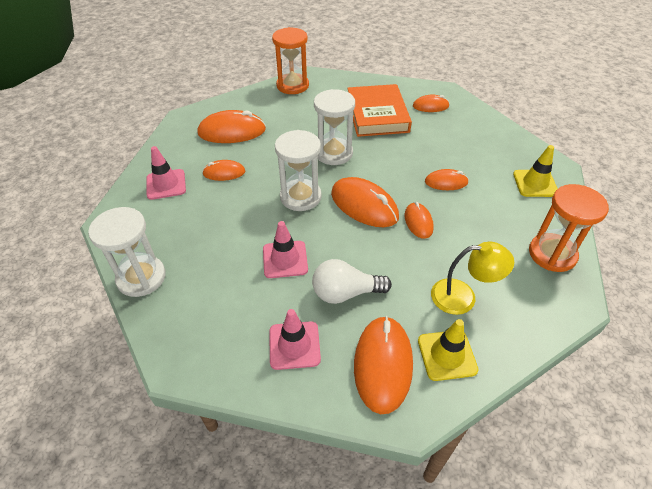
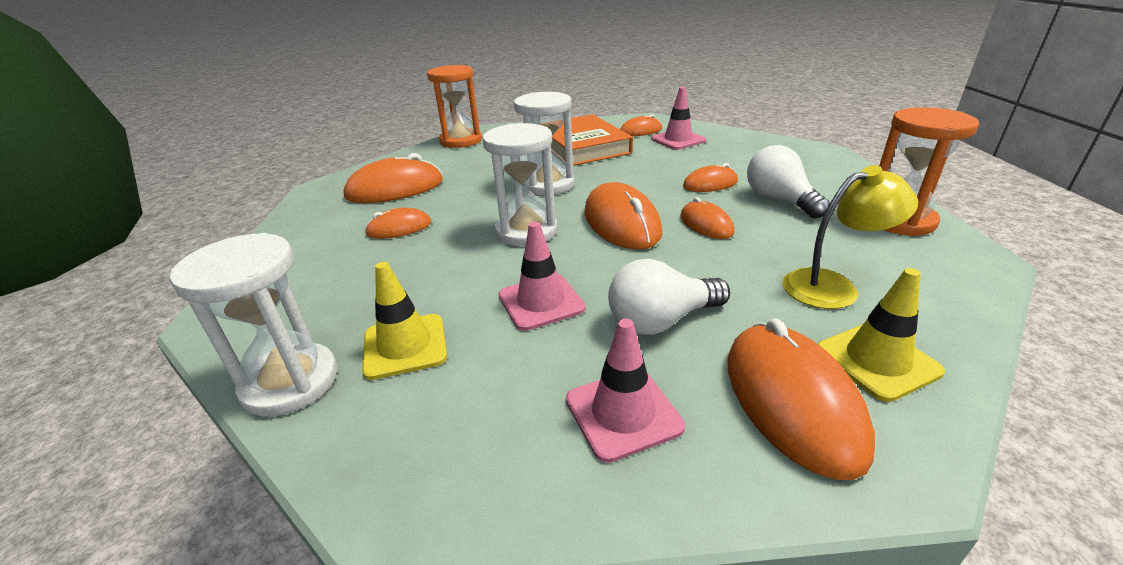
camera: 15 degrees left, 15 degrees down
(166, 184) = (308, 256): pink traffic cone -> pink traffic cone (678, 140)
(364, 205) = (621, 223): orange mouse -> orange mouse turned 45 degrees clockwise
(484, 212) = (779, 200): none -> white light bulb
(535, 183) = (814, 167): yellow traffic cone -> yellow traffic cone (405, 346)

